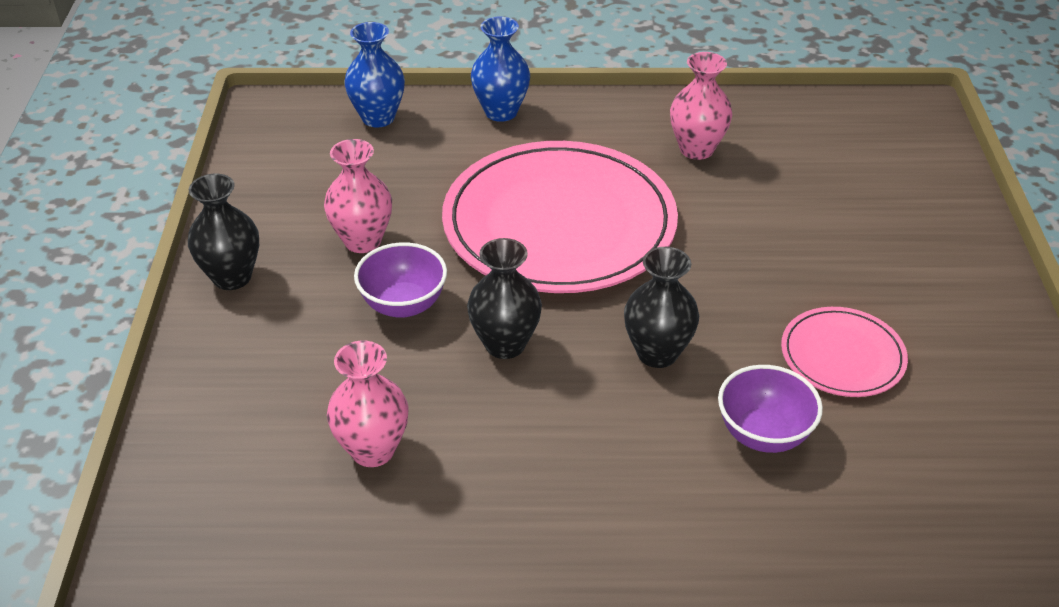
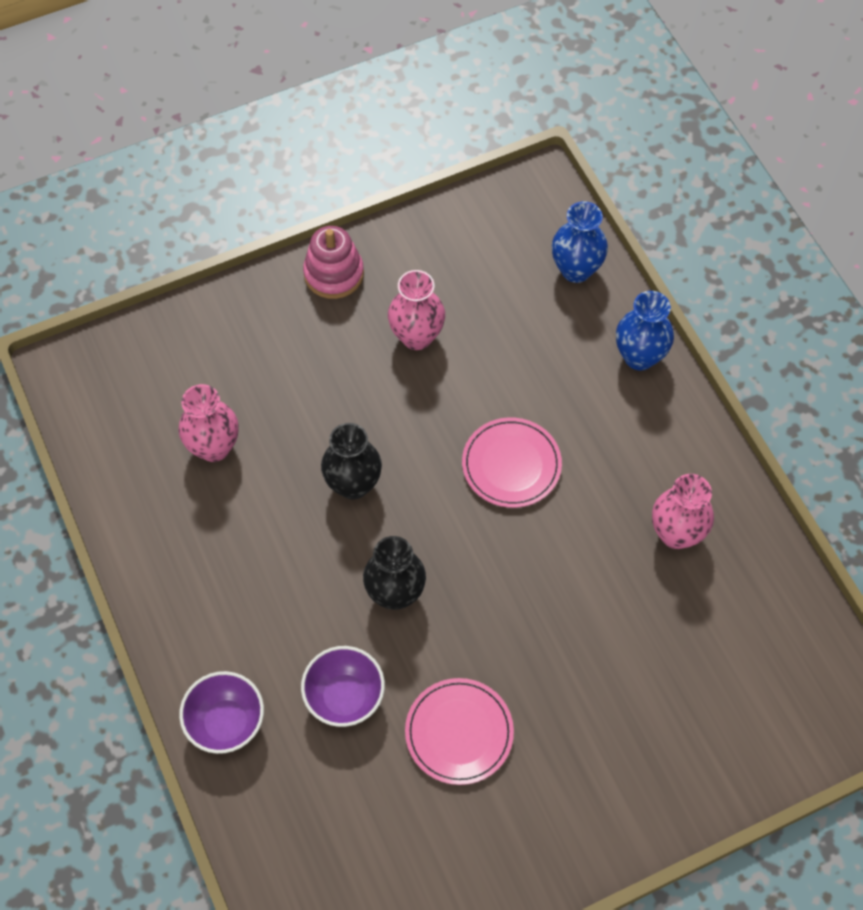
camera: 65 degrees right, 20 degrees up
(232, 277) = (334, 274): black vase -> pink stacking toy
(403, 305) = (361, 398): purple bowl -> purple bowl (226, 723)
(559, 224) = (511, 464): pink plate -> pink plate, size x0.47

